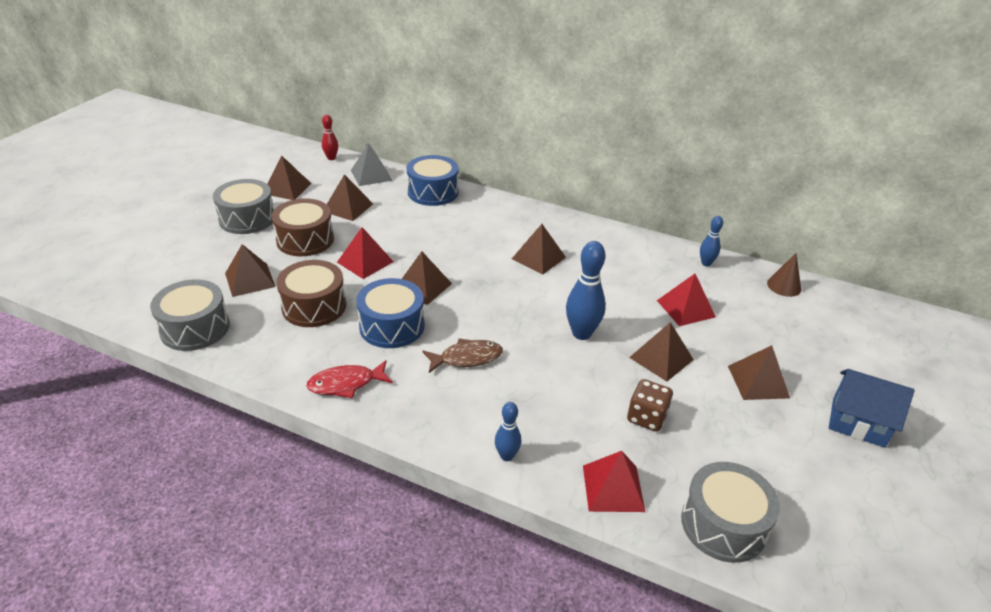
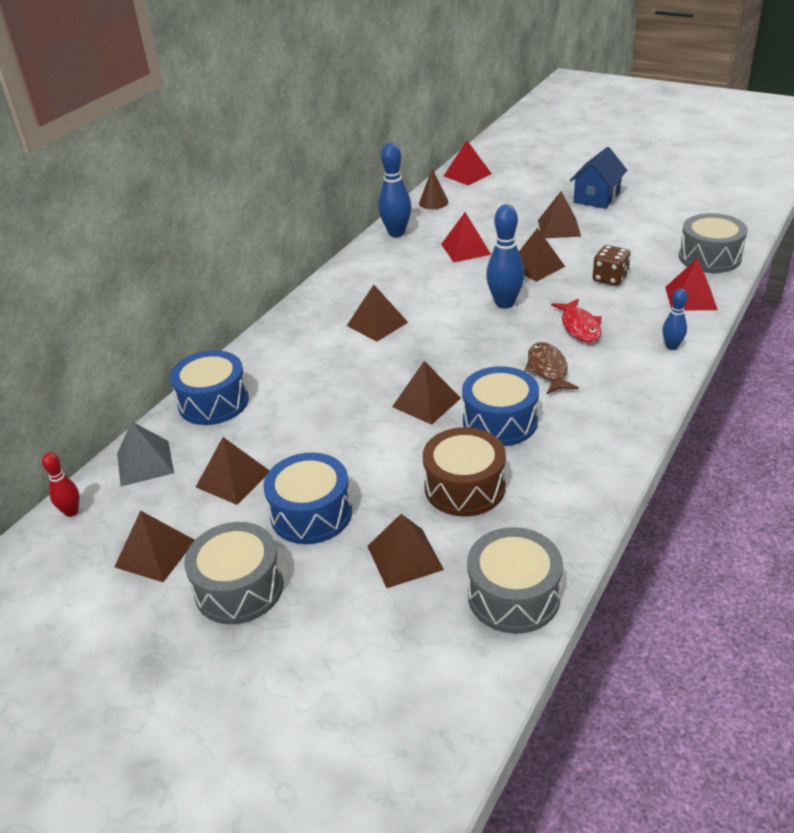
camera: 80 degrees left, 0 degrees up
(305, 240) = (311, 513): brown drum -> blue drum
(346, 384) = (599, 447): red fish -> red fish (579, 327)
(365, 262) = (371, 451): red pyramid -> red pyramid (467, 174)
(706, 263) = (396, 233): blue bowling pin -> blue bowling pin, size x1.74

